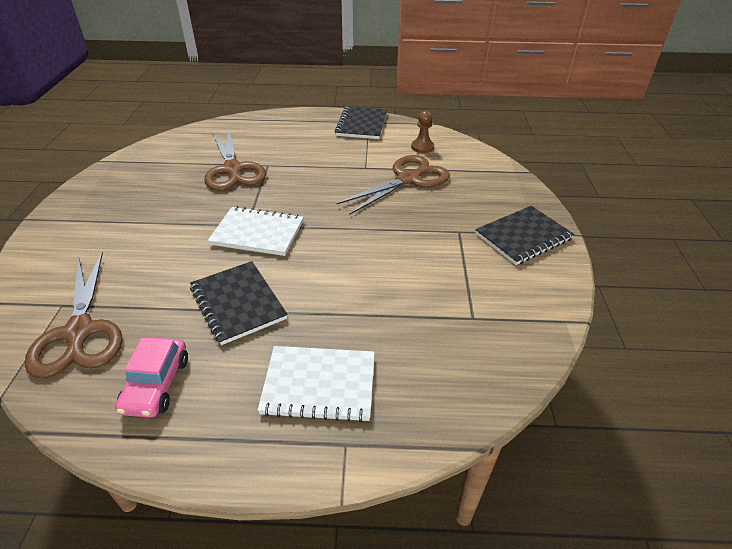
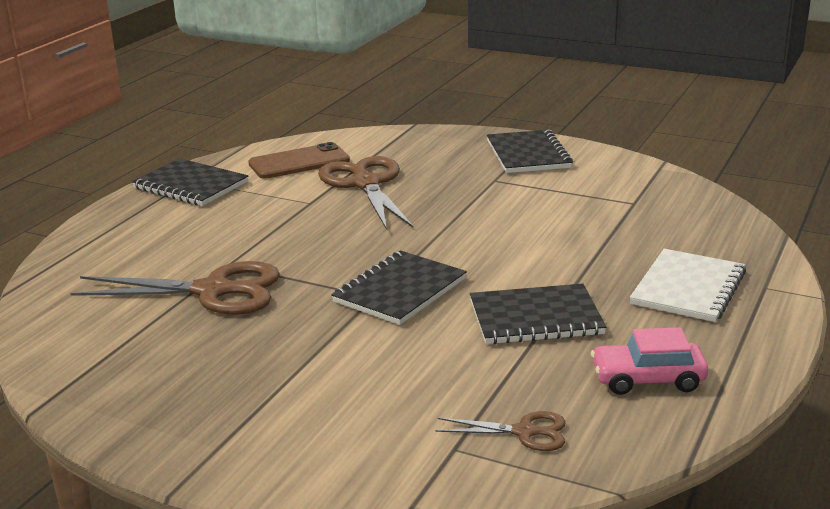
camera: 65 degrees left, 15 degrees down
(79, 332) = (524, 432): brown scissors -> brown scissors, size x0.51
(156, 384) = (647, 379): pink car -> pink car turned 150 degrees clockwise
(257, 233) = (400, 290): white notebook -> black notebook
(422, 147) = (299, 162): brown pawn -> brown phone

